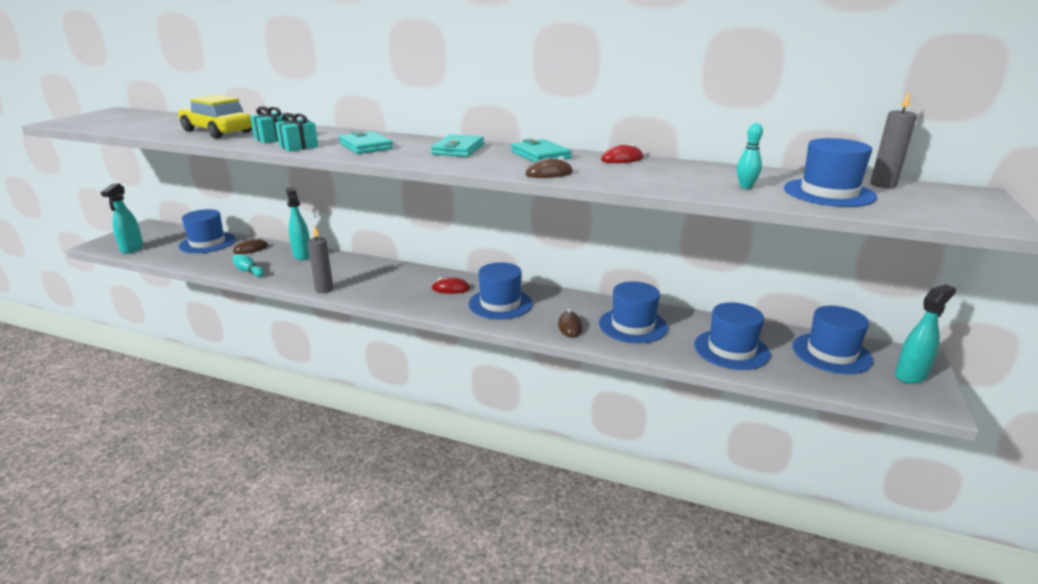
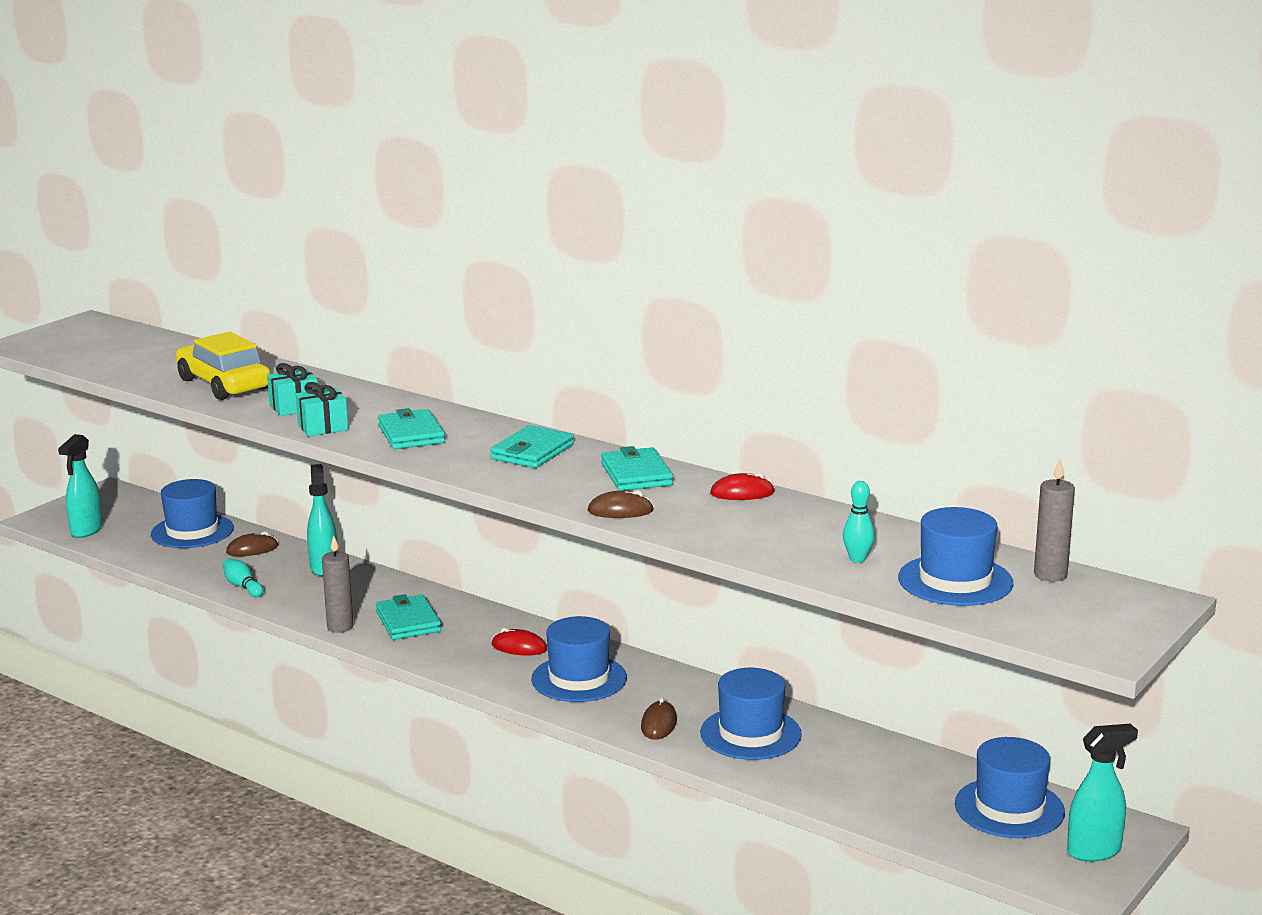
camera: 15 degrees right, 5 degrees down
(370, 281) = (408, 622): none -> turquoise wallet
(731, 349) = (866, 784): blue hat -> none

